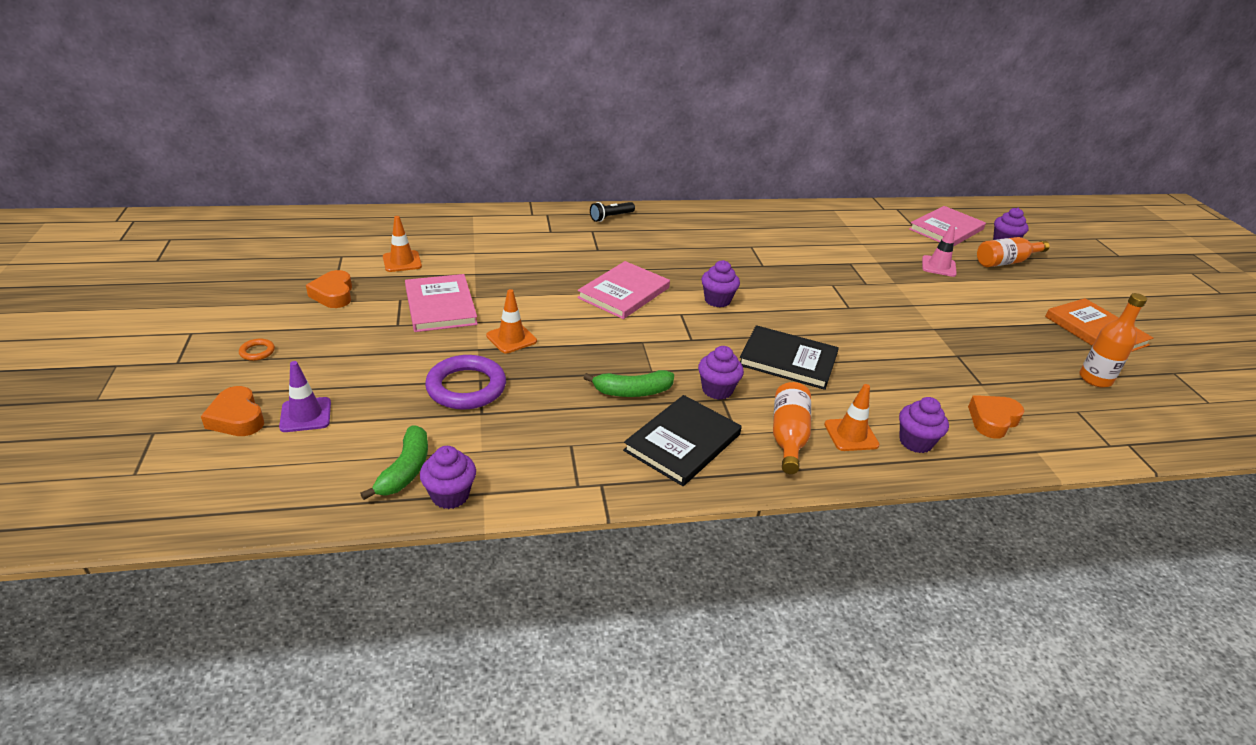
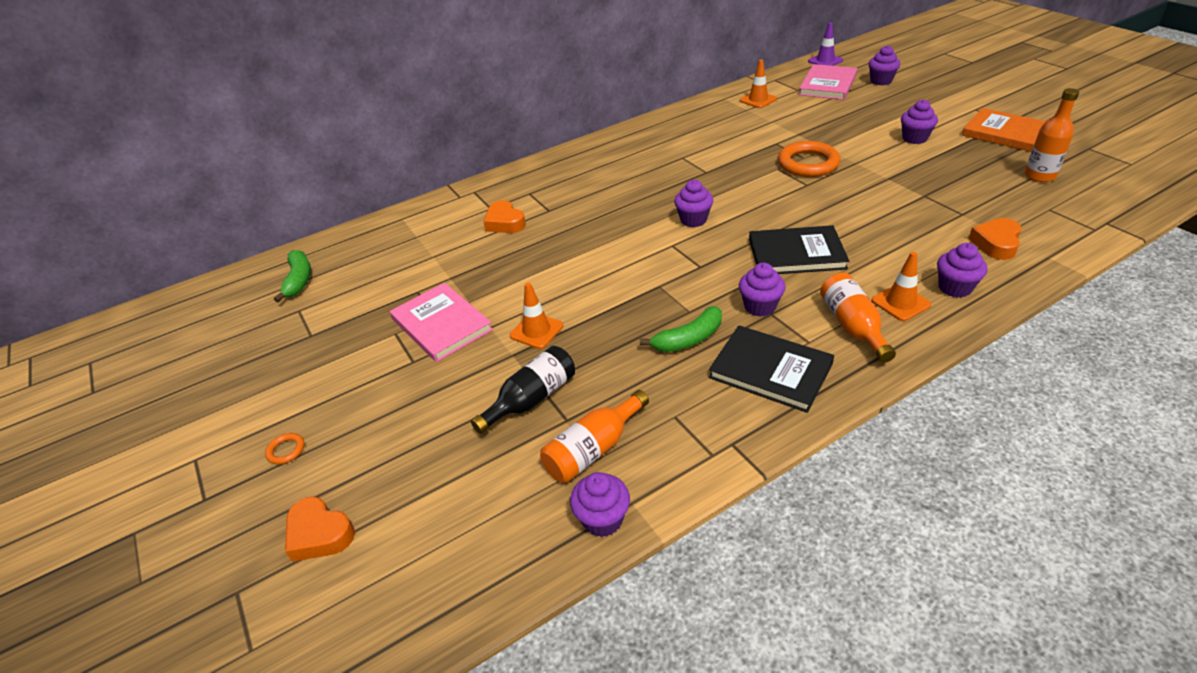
camera: 15 degrees left, 5 degrees up
(305, 415) = (391, 498): purple traffic cone -> purple traffic cone (825, 61)
(333, 294) = (321, 355): orange heart -> orange heart (505, 222)
(402, 261) = (367, 292): orange traffic cone -> orange traffic cone (758, 100)
(405, 470) = (539, 513): green banana -> green banana (299, 280)
(466, 387) = (531, 399): purple ring -> black bottle
(611, 217) = (536, 173): black flashlight -> none
(624, 293) = (606, 244): pink book -> none
(683, 443) = (770, 370): black book -> black book turned 75 degrees counterclockwise
(865, 290) = (808, 164): none -> orange ring
(938, 266) = (848, 120): pink traffic cone -> none
(993, 303) = (914, 138): none -> purple cupcake
(1006, 262) = (895, 98): orange bottle -> orange bottle (593, 449)

